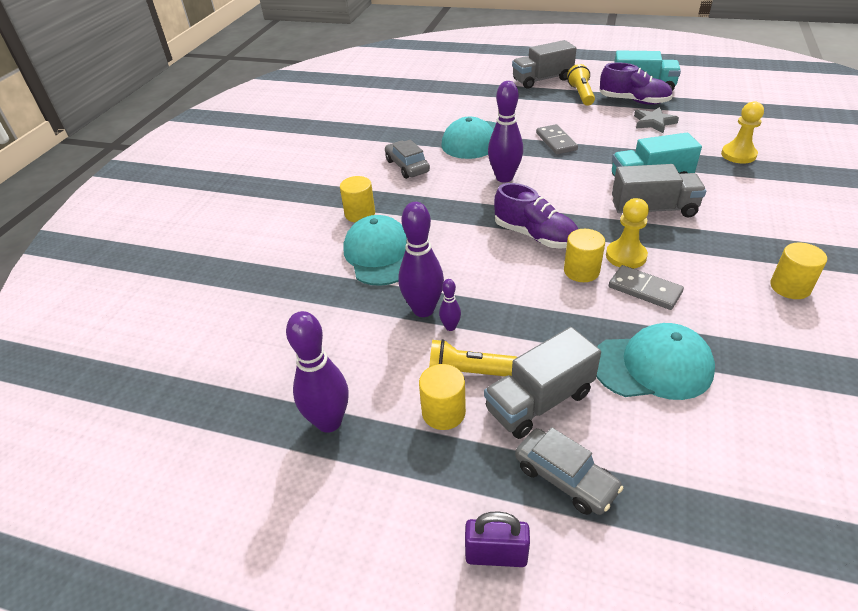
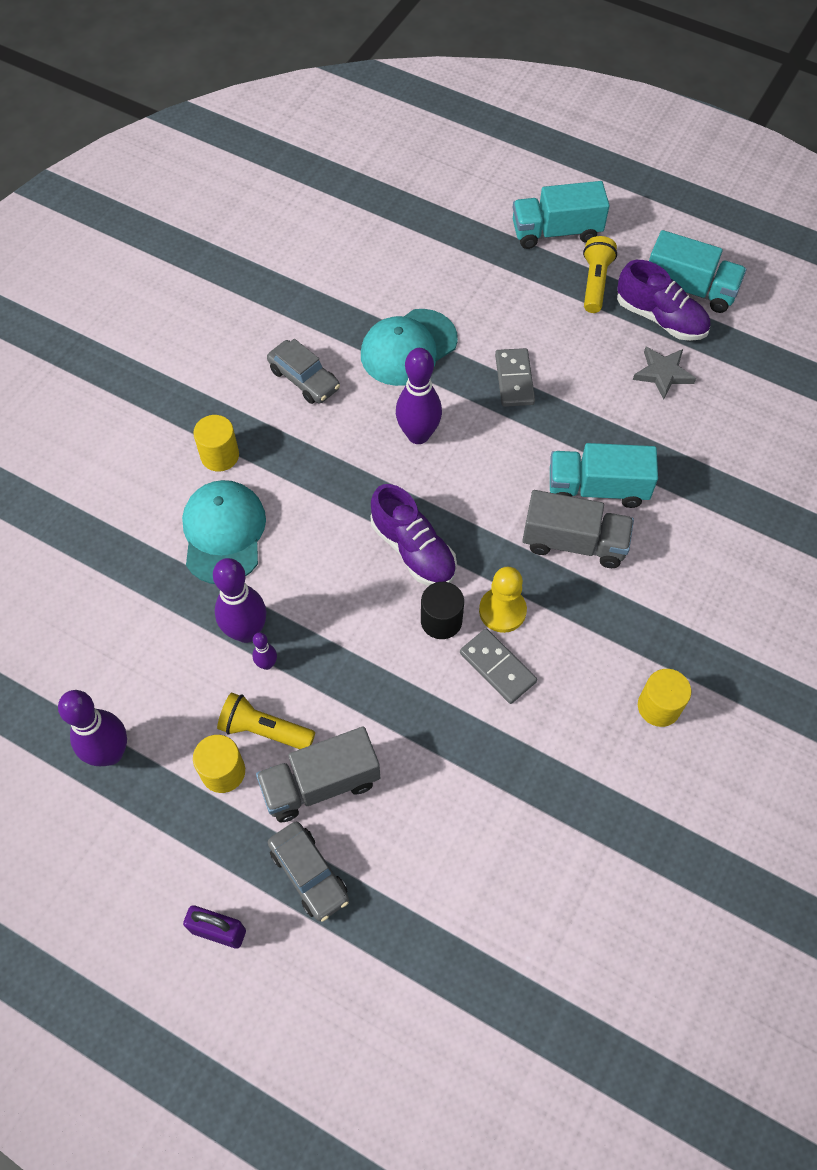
camera: 10 degrees right, 20 degrees up
(407, 166) = (304, 379): grey car -> grey car turned 150 degrees clockwise
(542, 79) = (556, 232): grey truck -> turquoise truck
(581, 271) = (441, 621): yellow cylinder -> black cylinder
(652, 366) = (453, 771): turquoise cap -> none
(738, 155) = (736, 470): yellow pawn -> none

